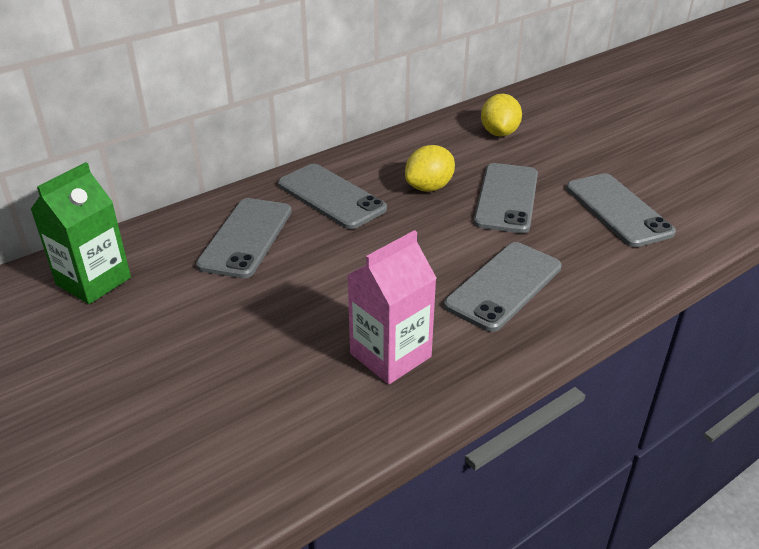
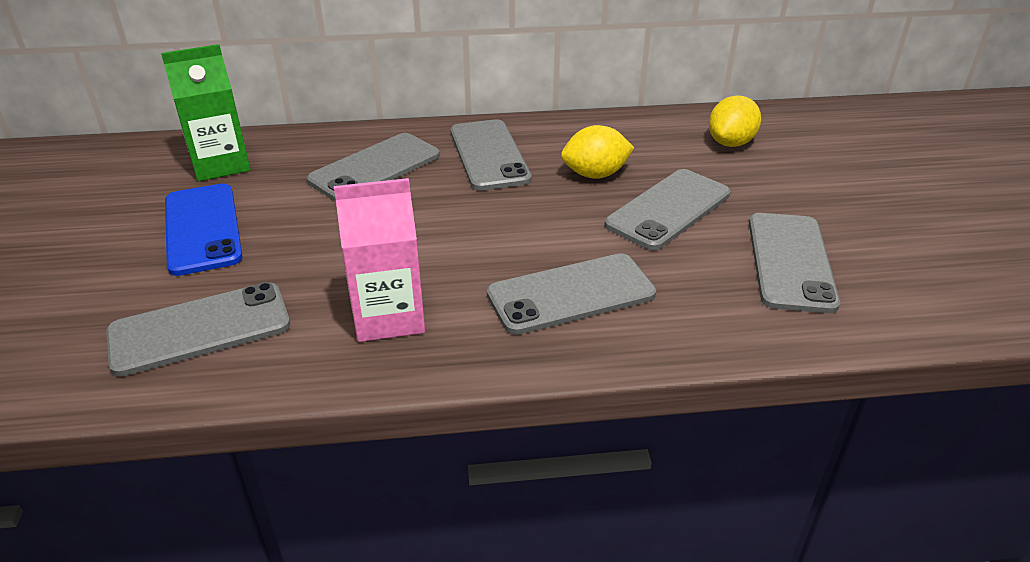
camera: 30 degrees right, 0 degrees up
(145, 345) = (203, 229): none -> blue phone
(244, 430) = (200, 329): none -> grey phone

